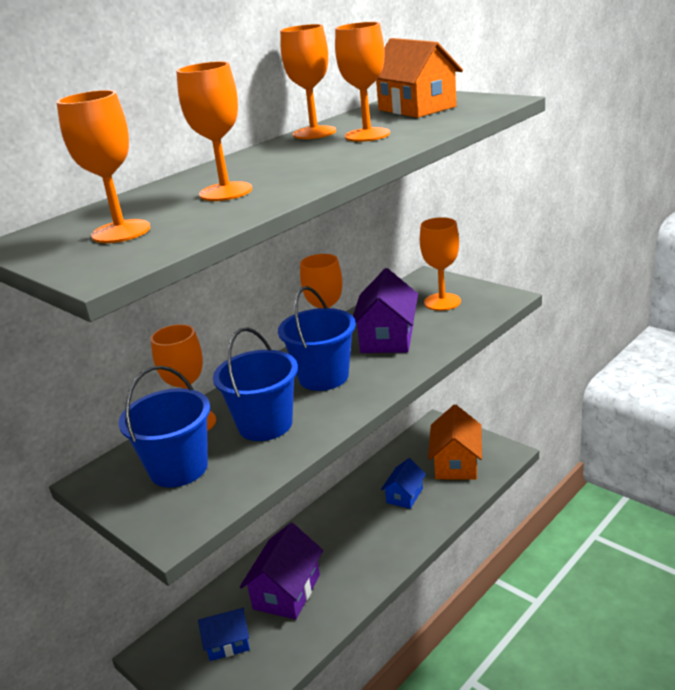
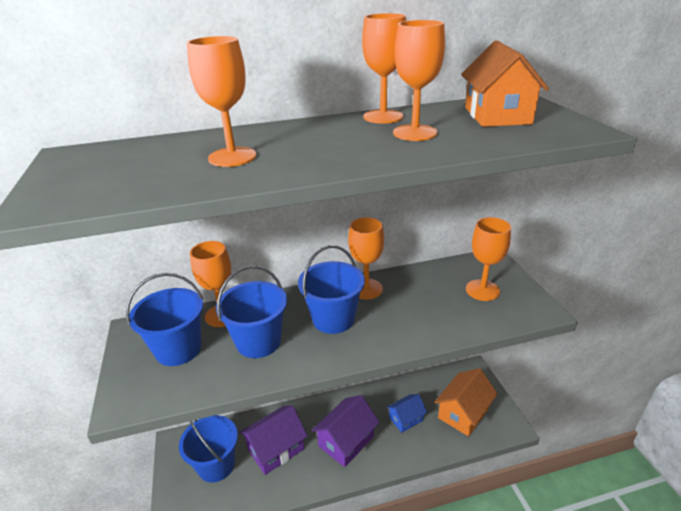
camera: 30 degrees right, 5 degrees up
(121, 232) = (117, 170): orange goblet -> none
(228, 643) = (216, 465): blue house -> blue bucket
(387, 338) = (409, 305): purple house -> purple house (346, 441)

